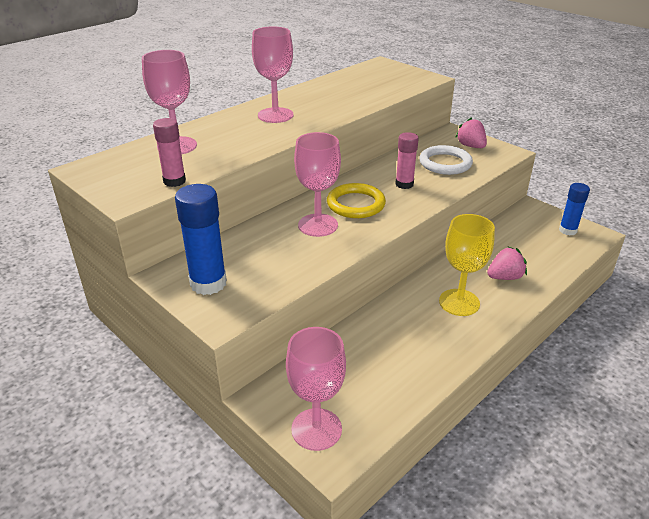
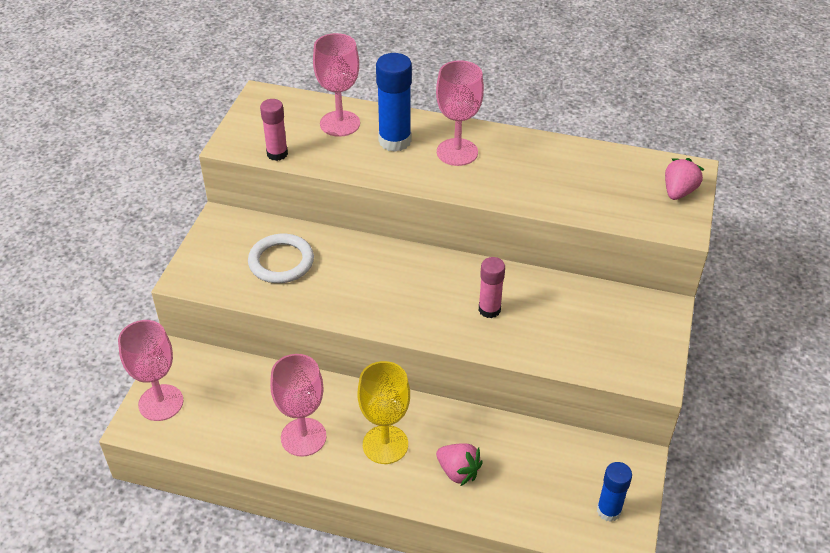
camera: 60 degrees right, 10 degrees up
(208, 283) = (225, 248): blue glue stick -> blue glue stick (395, 141)
(318, 225) = (358, 276): pink goblet -> pink goblet (303, 437)
(356, 204) = (417, 288): yellow ring -> none
(445, 163) = (569, 328): white ring -> white ring (281, 262)
(471, 146) = (637, 337): pink strawberry -> pink strawberry (678, 192)

